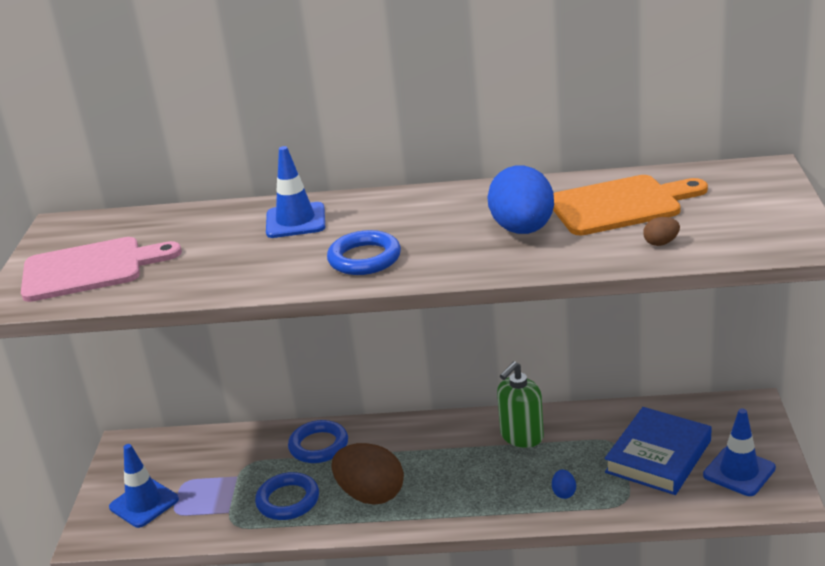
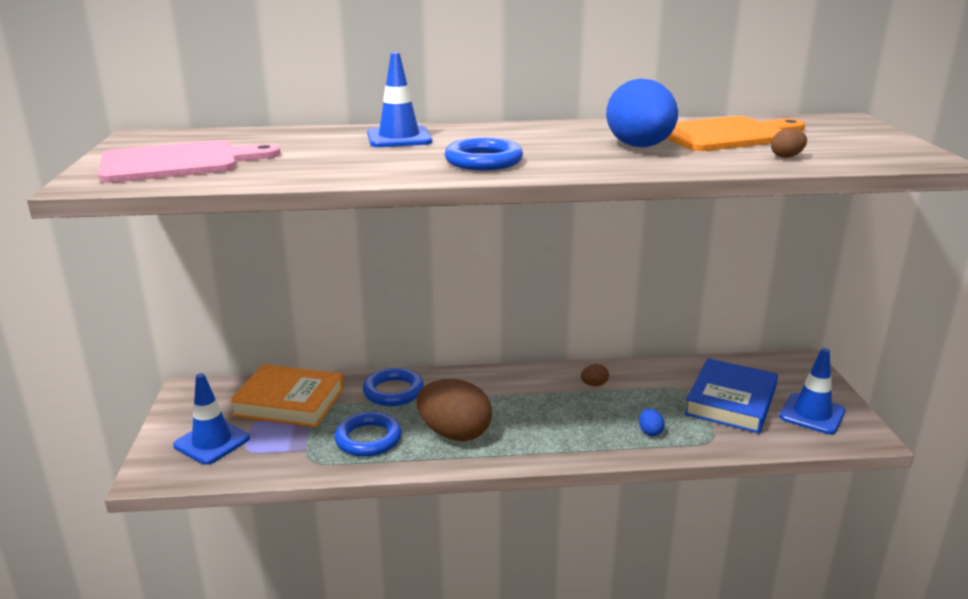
camera: 10 degrees left, 5 degrees down
(218, 458) = (289, 402): none -> orange book
(521, 436) = (594, 384): green soap dispenser -> brown egg

